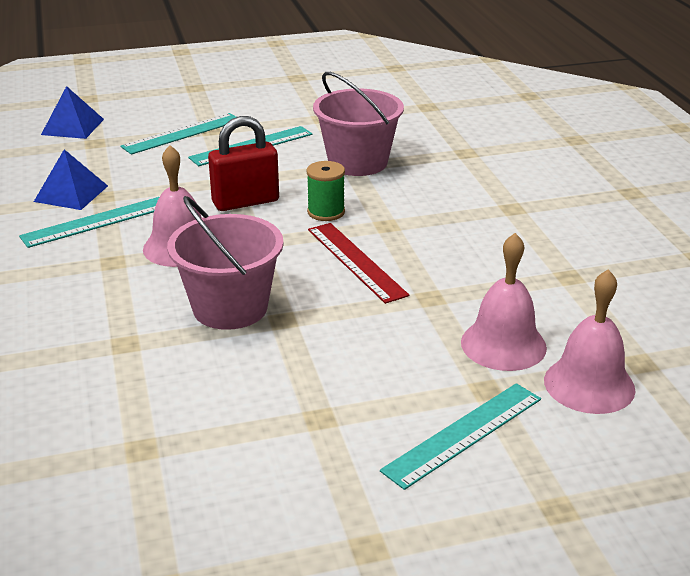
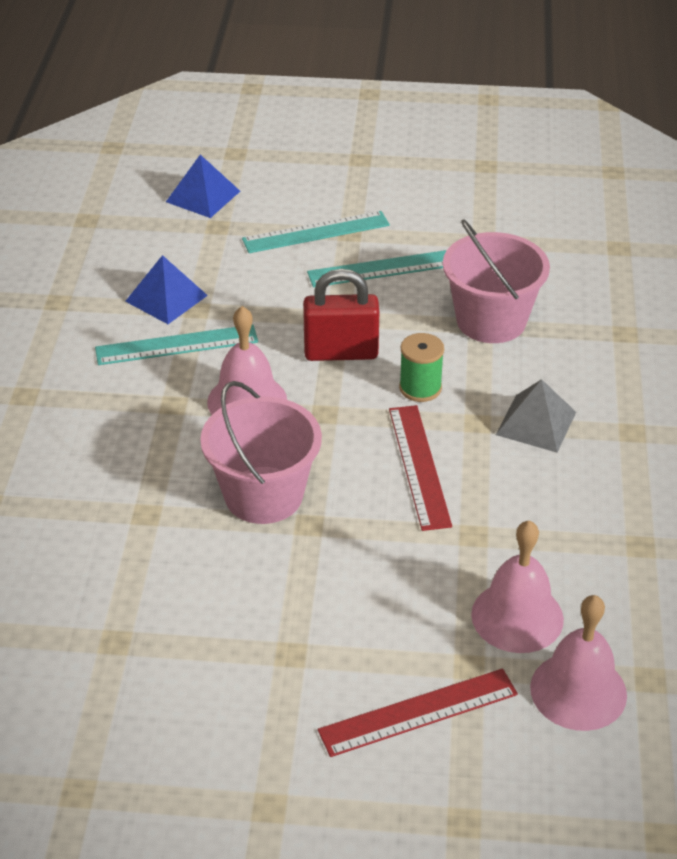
camera: 20 degrees right, 10 degrees up
(434, 217) = (536, 423): none -> grey pyramid
(463, 434) = (418, 712): turquoise ruler -> red ruler

